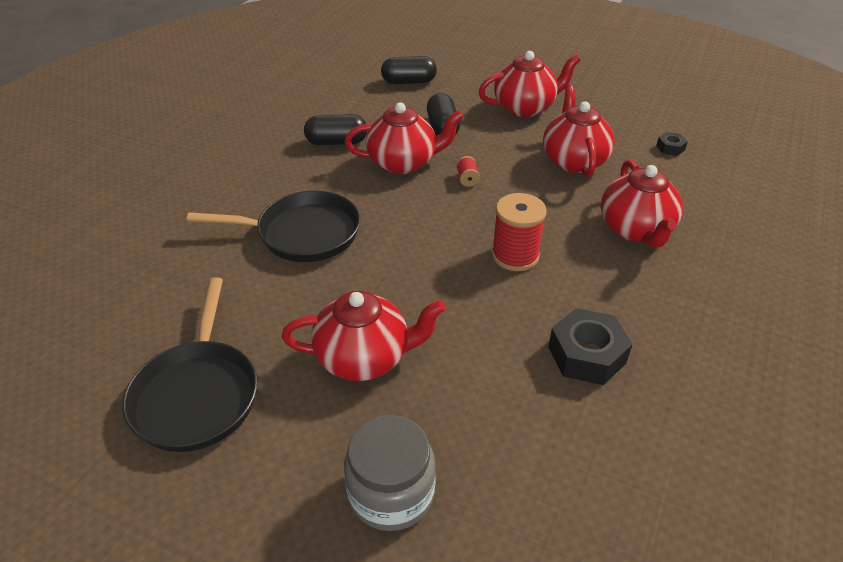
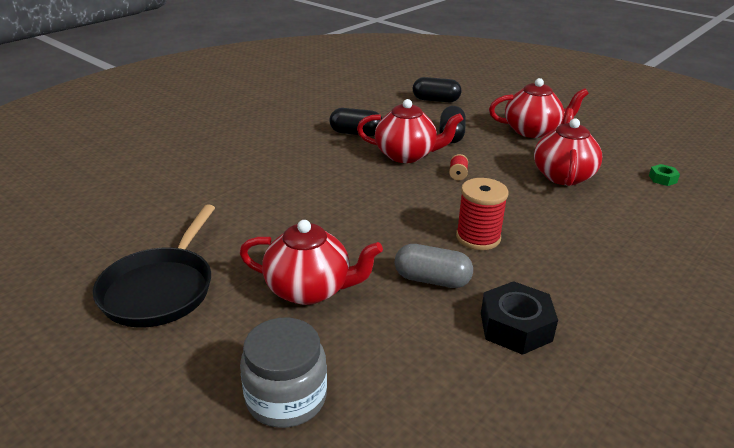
camera: 15 degrees right, 10 degrees down
(302, 233) = (298, 191): black pan -> none
(487, 317) = (432, 280): none -> grey capsule
(636, 230) = (603, 237): red teapot -> none
(670, 148) = (662, 179): black nut -> green nut

